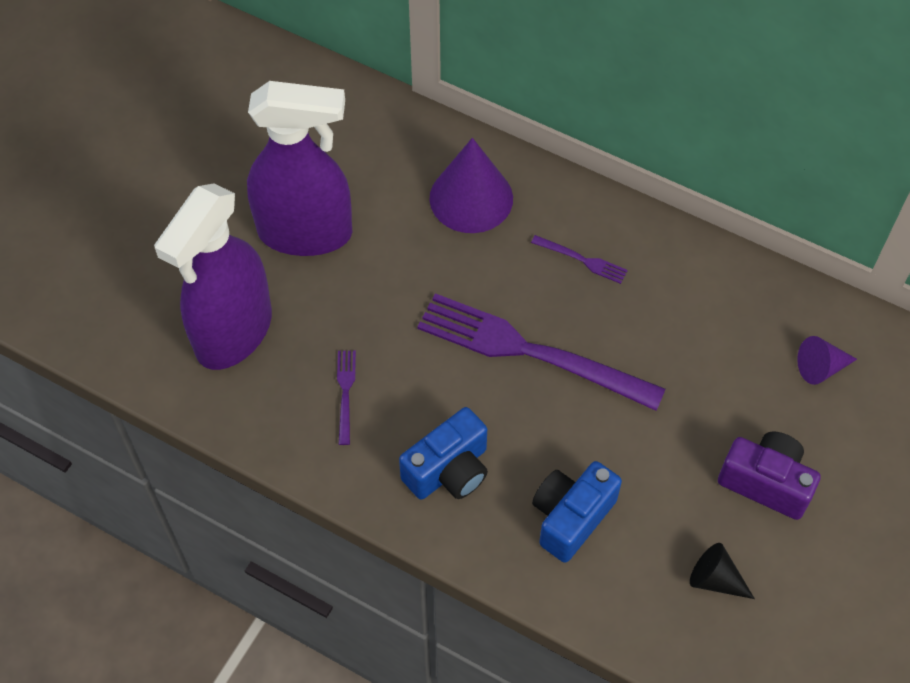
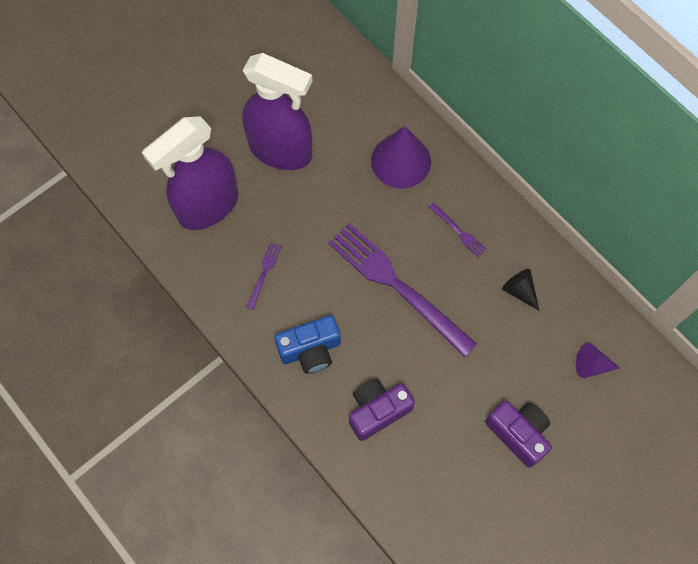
camera: 20 degrees right, 10 degrees up
(571, 517) = (377, 411): blue camera -> purple camera
(715, 579) = (455, 488): black cone -> black cone (519, 291)

